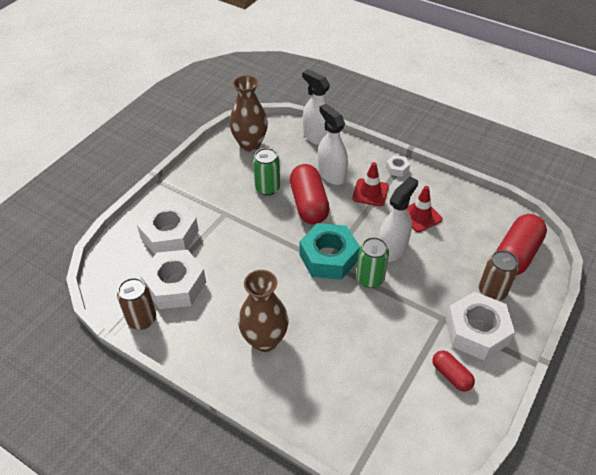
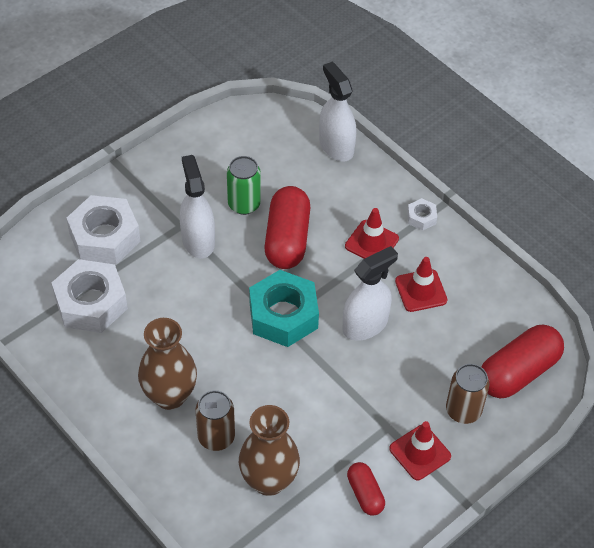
camera: 15 degrees right, 5 degrees up
(142, 319) = (41, 334): brown can -> brown can (216, 437)
(250, 144) = (245, 136): brown vase -> brown vase (269, 480)
(331, 174) = (332, 205): white spray bottle -> white spray bottle (198, 240)
(370, 279) = (322, 355): green can -> none
(476, 331) = (420, 452): white nut -> red traffic cone

